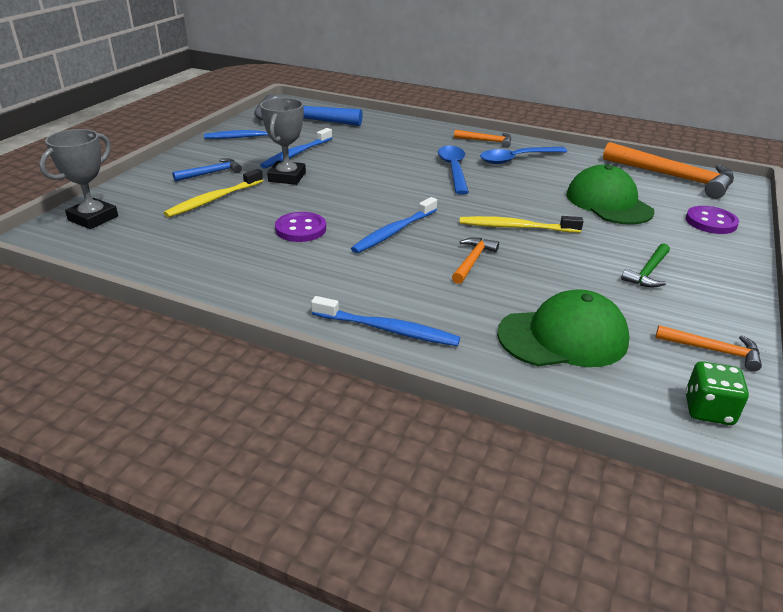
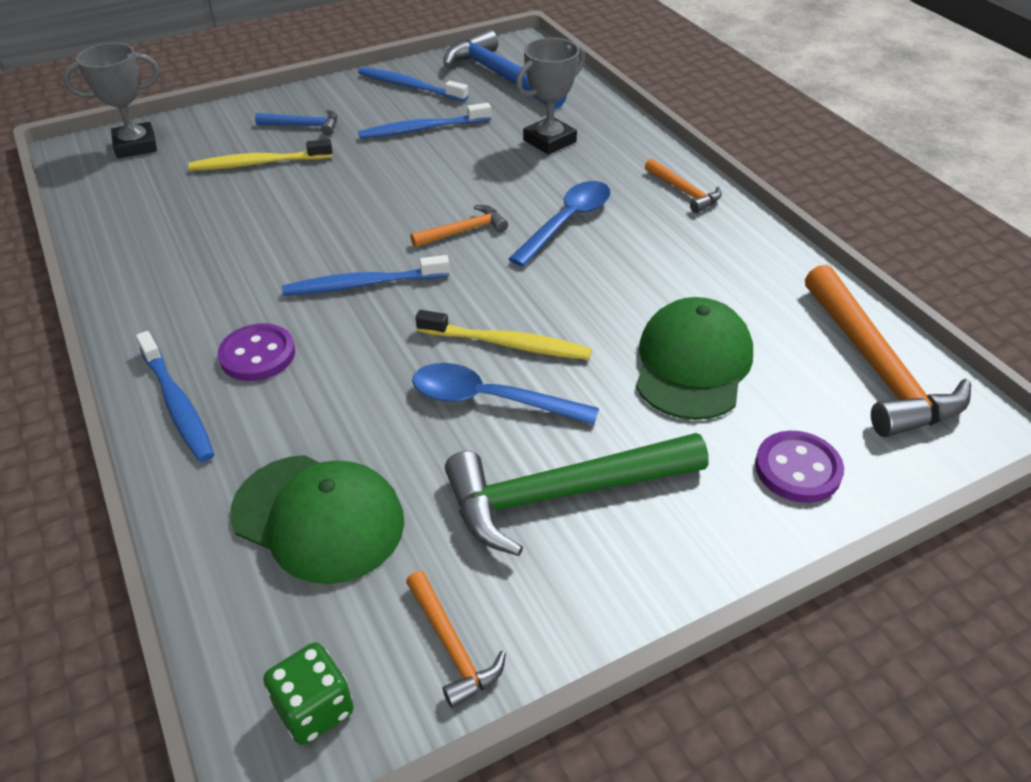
camera: 40 degrees right, 10 degrees up
(287, 177) = (366, 160): grey trophy -> grey trophy (549, 141)
(300, 229) = (280, 238): purple button -> purple button (257, 355)
(472, 261) = (383, 365): orange hammer -> orange hammer (463, 231)
(516, 159) = (679, 238): blue spoon -> blue spoon (490, 400)
(516, 227) = (506, 344): yellow toothbrush -> yellow toothbrush turned 150 degrees clockwise
(648, 272) = (562, 494): green hammer -> green hammer, size x2.00

